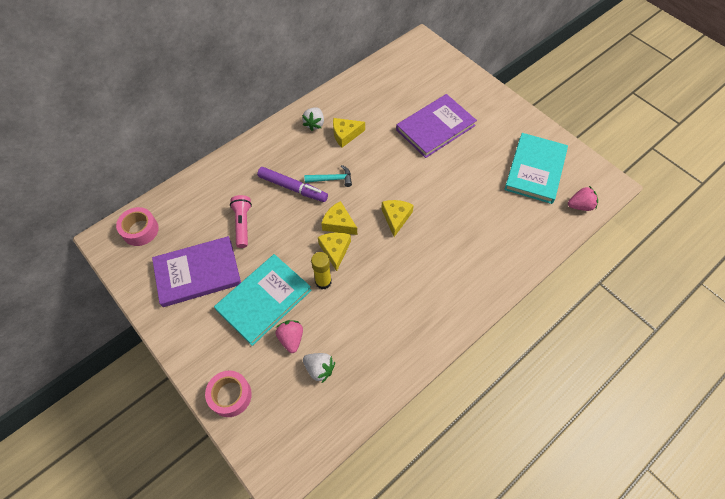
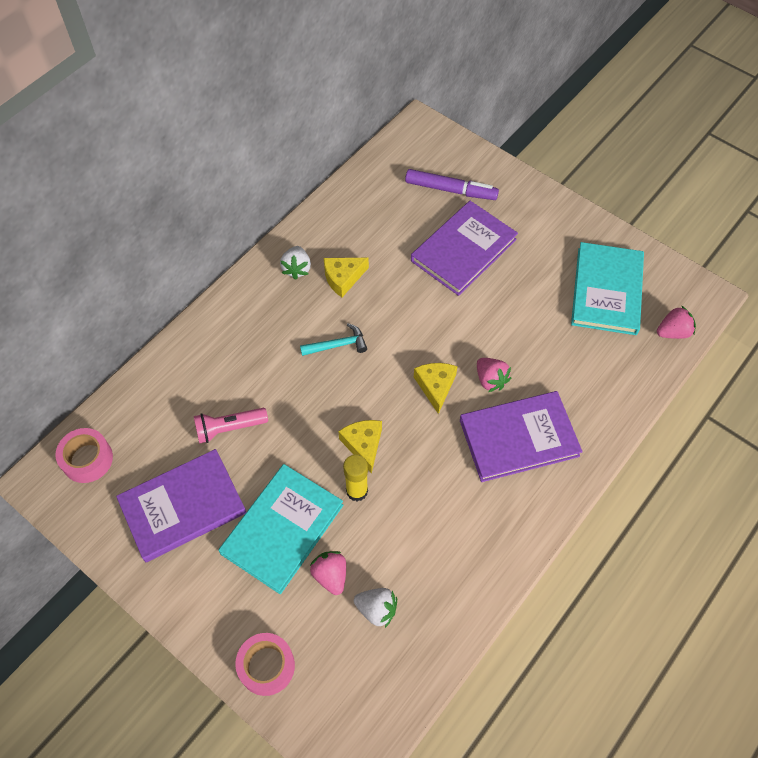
camera: 10 degrees left, 0 degrees up
(243, 224) = (229, 428): pink flashlight -> pink flashlight turned 90 degrees counterclockwise
(293, 188) = (287, 366): purple marker -> purple marker (450, 190)
(339, 223) = (360, 406): yellow cheese -> none
(437, 219) = (490, 380): none -> pink strawberry
(449, 263) = (519, 438): none -> purple book

